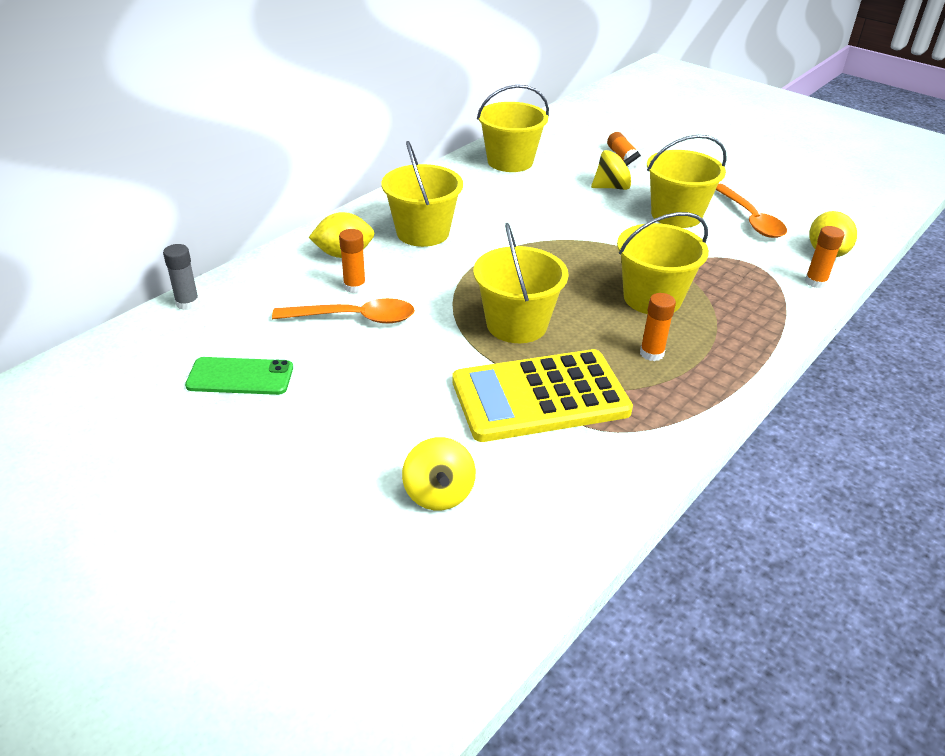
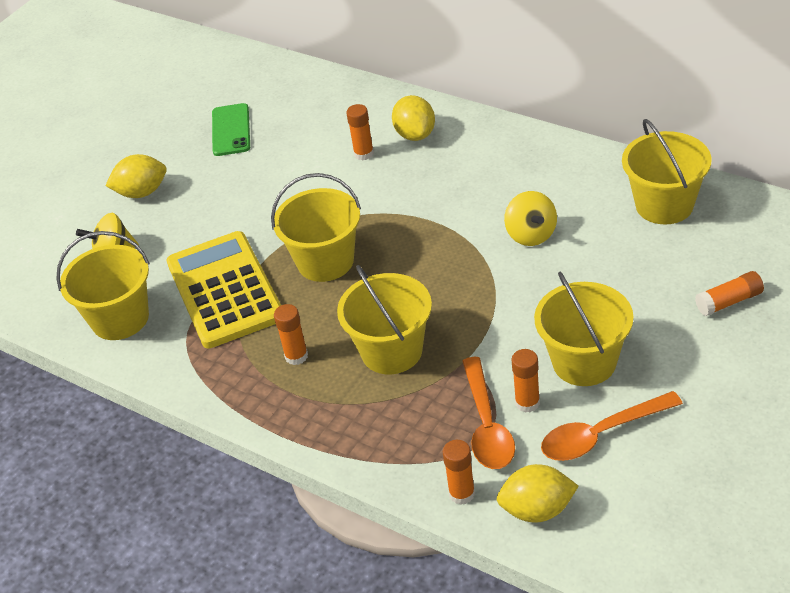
camera: 90 degrees right, 5 degrees up
(187, 303) = (319, 77): grey glue stick -> none
(320, 463) = (142, 192): none -> yellow lemon
(354, 318) = (316, 165): orange spoon -> orange spoon (487, 425)
(423, 232) = (471, 173): yellow bucket -> yellow bucket (120, 318)
(612, 187) = (635, 299): yellow spinning top -> yellow spinning top (531, 235)
(718, 243) = (527, 403): none -> orange glue stick

